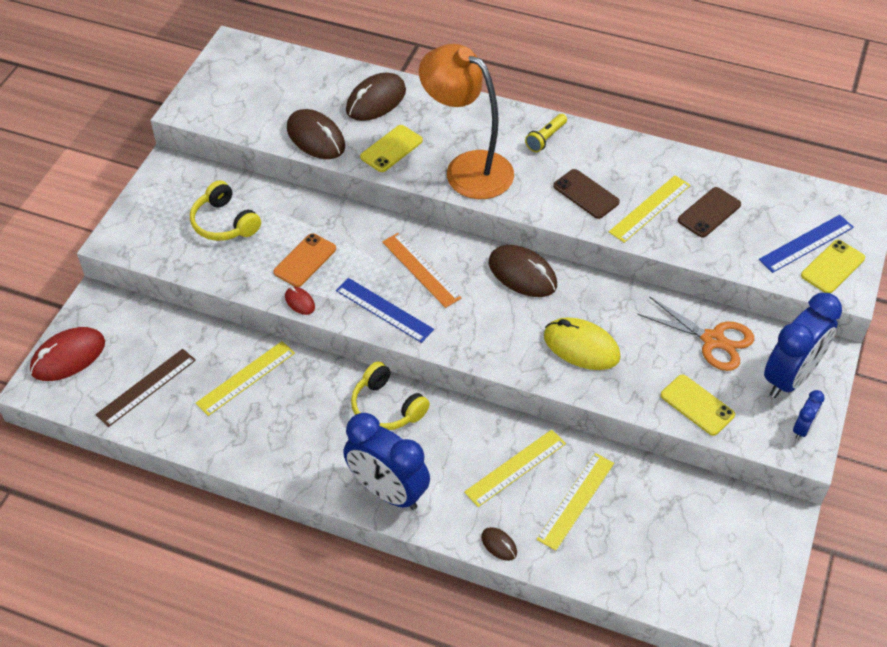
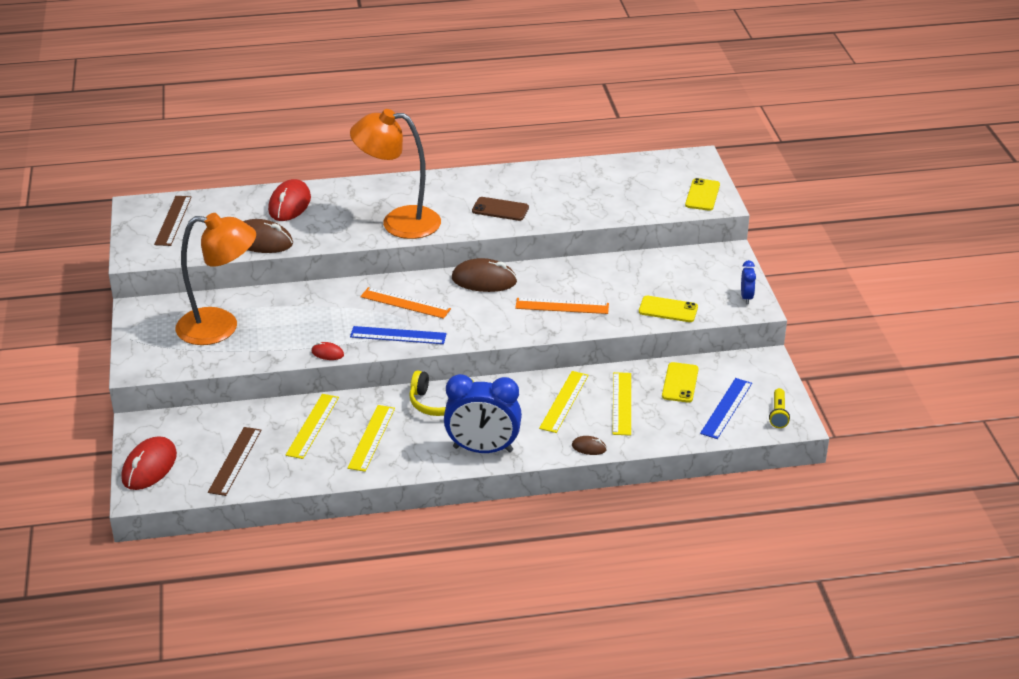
camera: 30 degrees left, 15 degrees down
(224, 223) = (220, 327): yellow headphones -> orange lamp
(253, 77) = (173, 220): none -> brown ruler
(305, 260) = (309, 328): orange phone -> none
(376, 100) = (289, 204): brown mouse -> red mouse
(391, 149) = (329, 229): yellow phone -> yellow phone (680, 383)
(545, 138) = (442, 187): yellow flashlight -> yellow flashlight (778, 414)
(581, 347) = (562, 306): yellow mouse -> orange ruler
(650, 208) = (553, 203): yellow ruler -> yellow ruler (371, 438)
(709, 212) = (596, 192): brown phone -> none
(713, 340) = (649, 271): orange scissors -> none
(790, 377) = (716, 273): blue clock -> none
(806, 243) = (675, 188): blue ruler -> blue ruler (726, 408)

